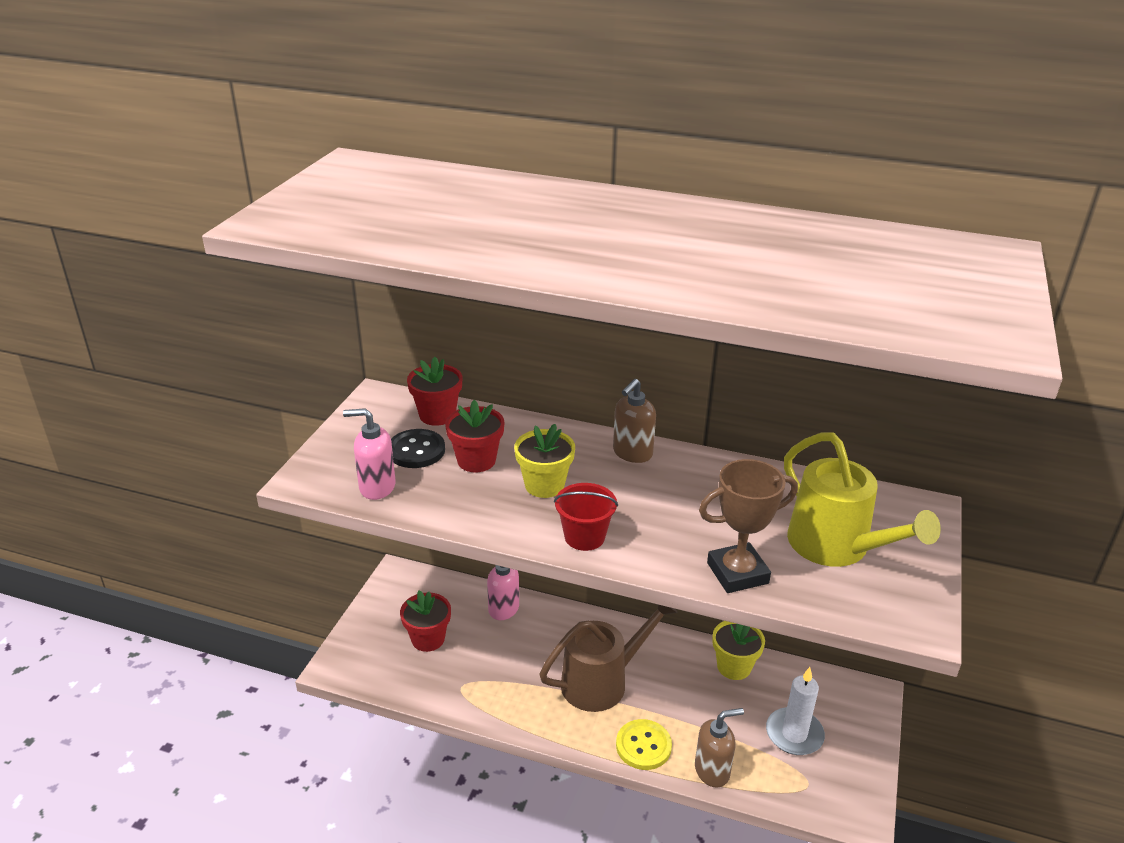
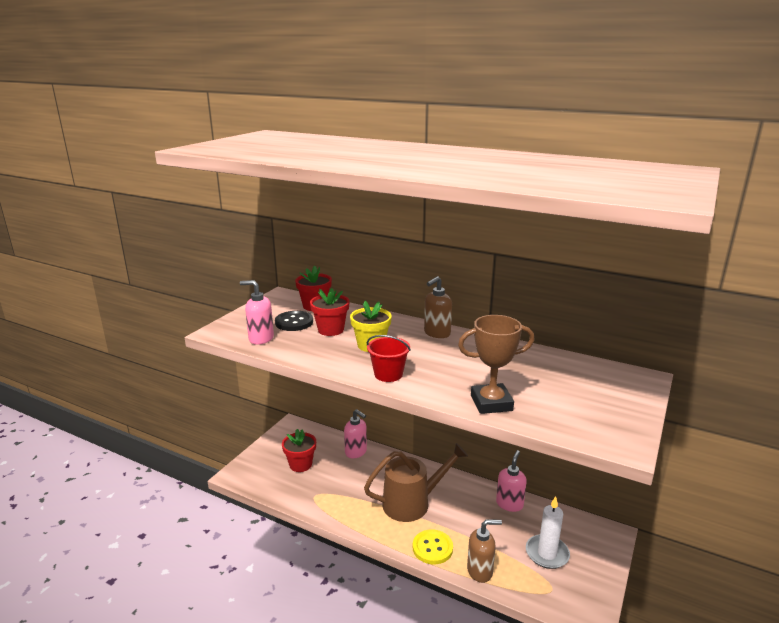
camera: 10 degrees right, 10 degrees down
(734, 666) = (509, 504): yellow flower pot -> pink soap dispenser
(837, 547) = (570, 394): yellow watering can -> none

